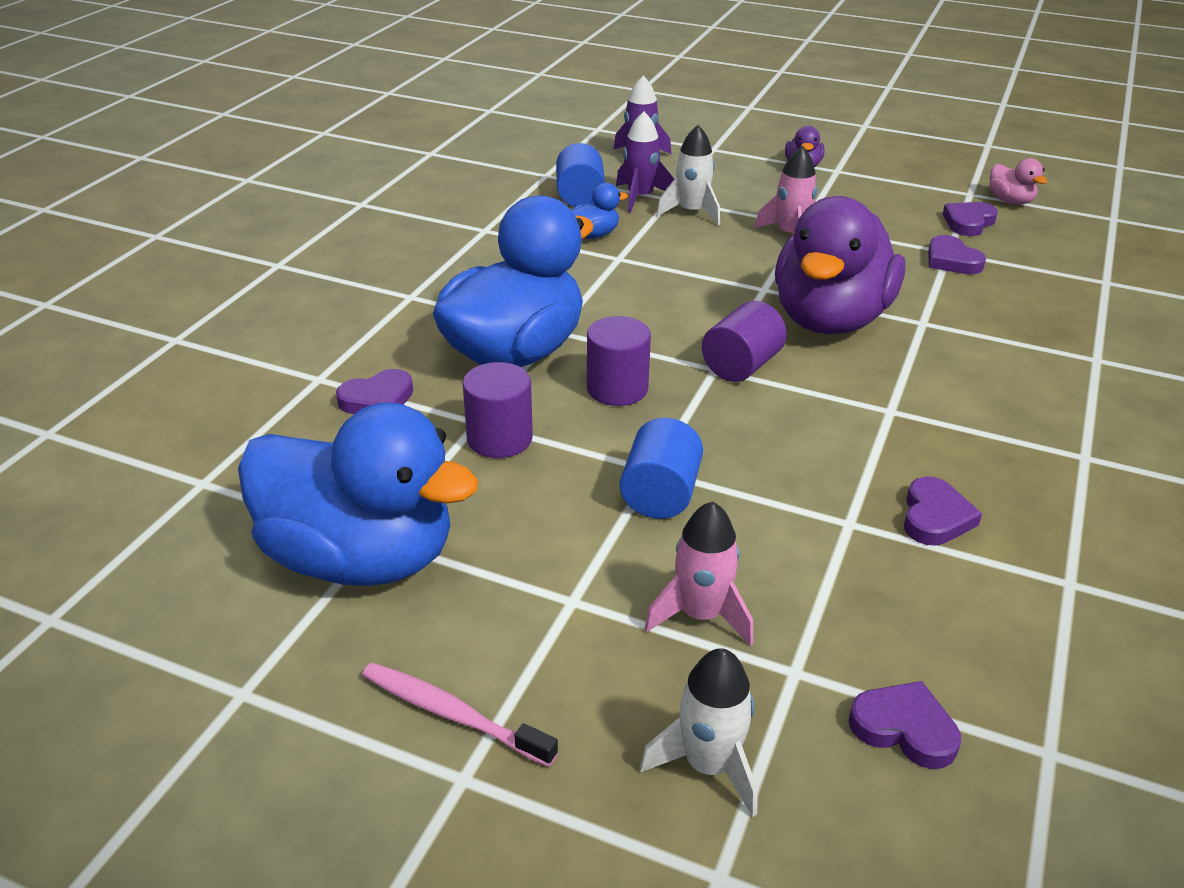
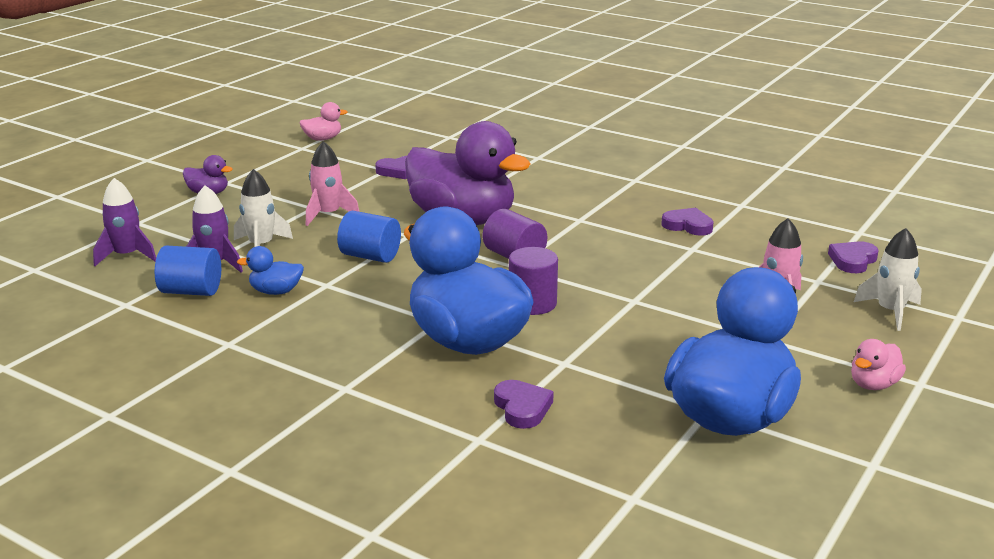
camera: 80 degrees left, 10 degrees down
(452, 714) = (873, 385): pink toothbrush -> pink duck
(499, 439) = (589, 354): purple cylinder -> none
(593, 235) = (276, 291): blue duck -> blue duck turned 75 degrees counterclockwise
(660, 494) = (662, 301): blue cylinder -> blue cylinder (370, 256)
(968, 222) = (347, 156): purple heart -> none

